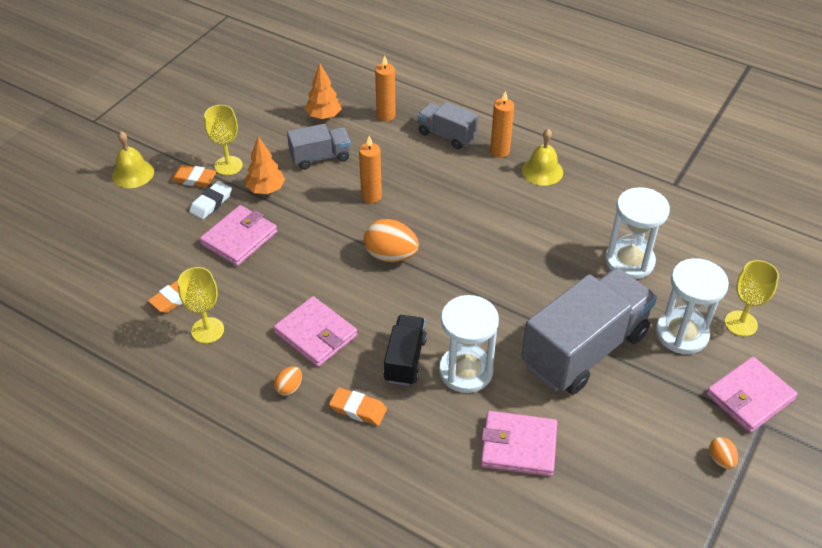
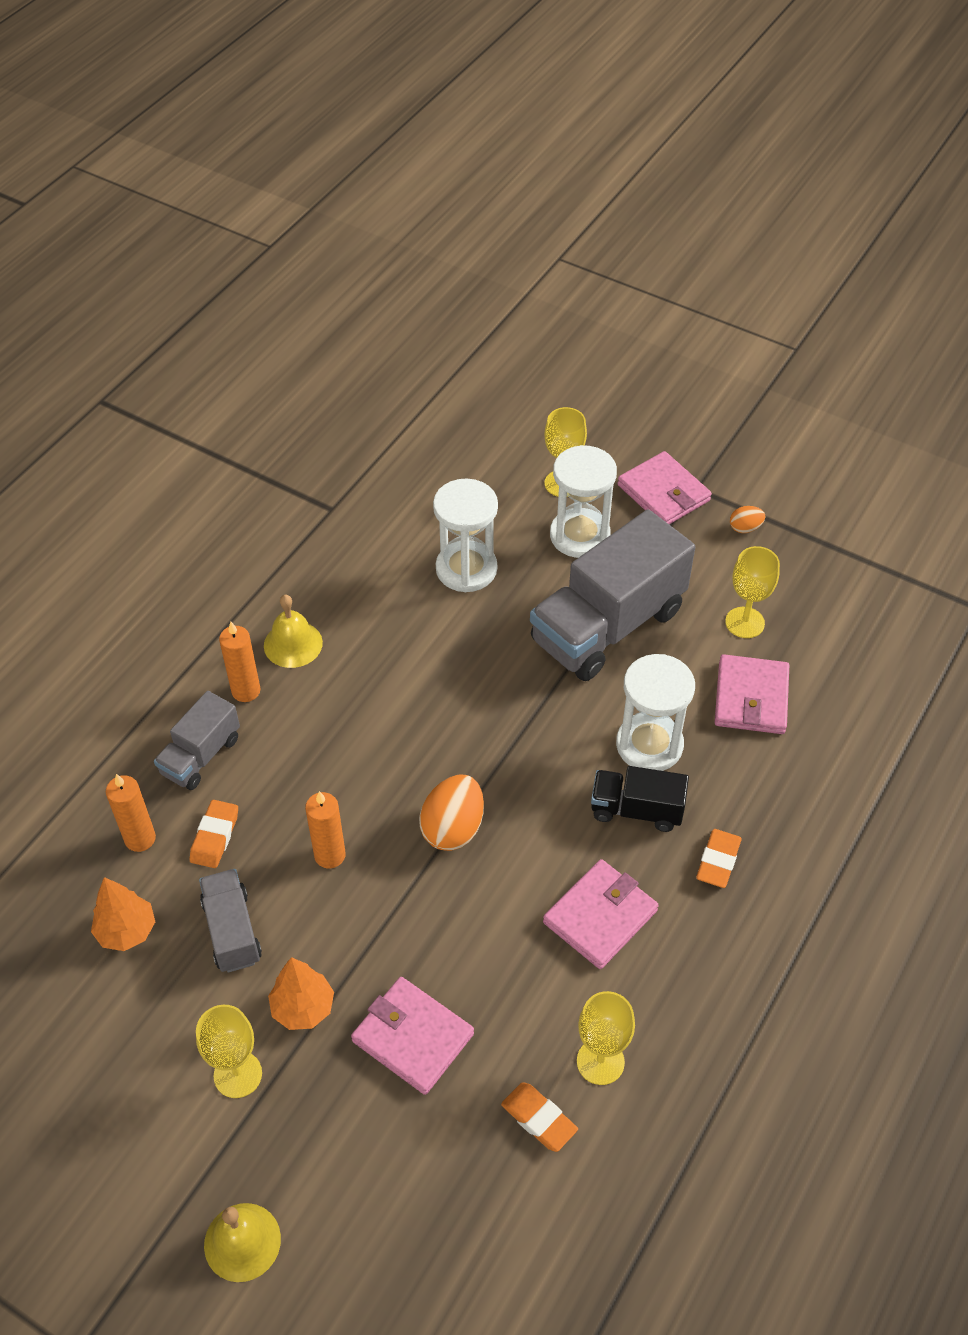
camera: 90 degrees left, 5 degrees up
(194, 179) = (267, 1128): orange eraser -> orange eraser (215, 837)
(211, 203) = (329, 1091): white eraser -> none
(289, 388) = (692, 943): orange egg -> none
(584, 349) = (608, 626): grey truck -> grey truck turned 90 degrees counterclockwise
(603, 449) = (744, 622): none -> yellow goblet

